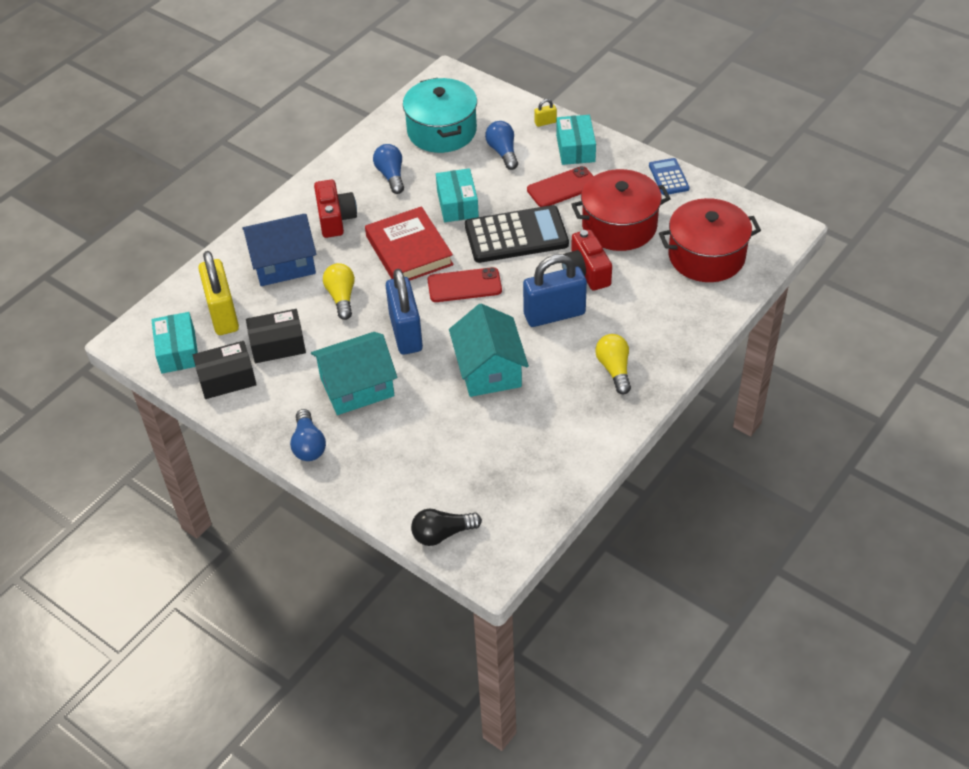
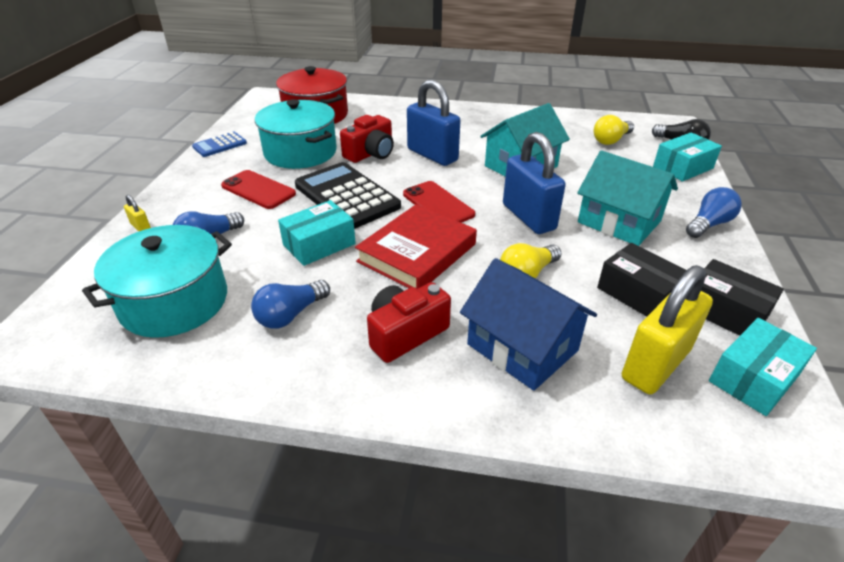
camera: 120 degrees left, 10 degrees down
(406, 333) = (528, 217): blue padlock -> blue padlock turned 75 degrees counterclockwise
(575, 148) = (188, 198): turquoise box -> turquoise box (683, 167)
(614, 369) = (464, 122): yellow light bulb -> yellow light bulb (611, 140)
(619, 226) = (300, 152): red pot -> turquoise pot

